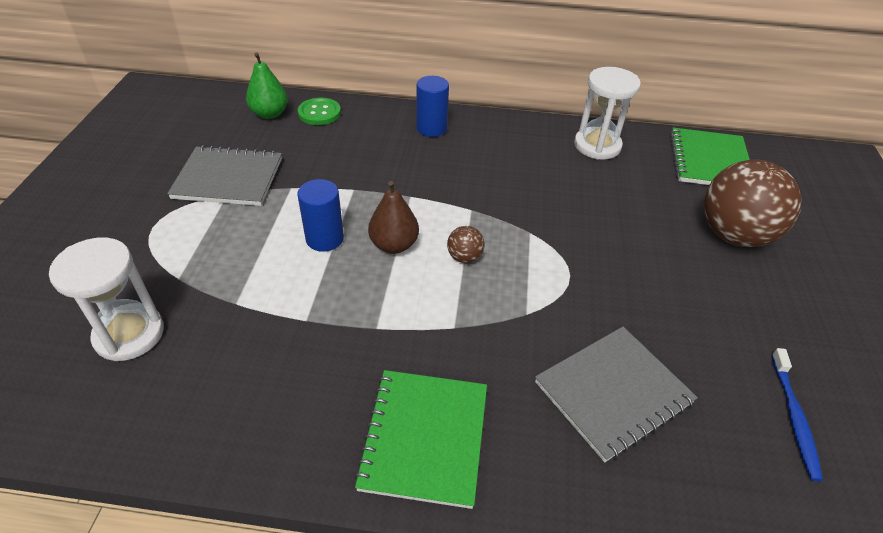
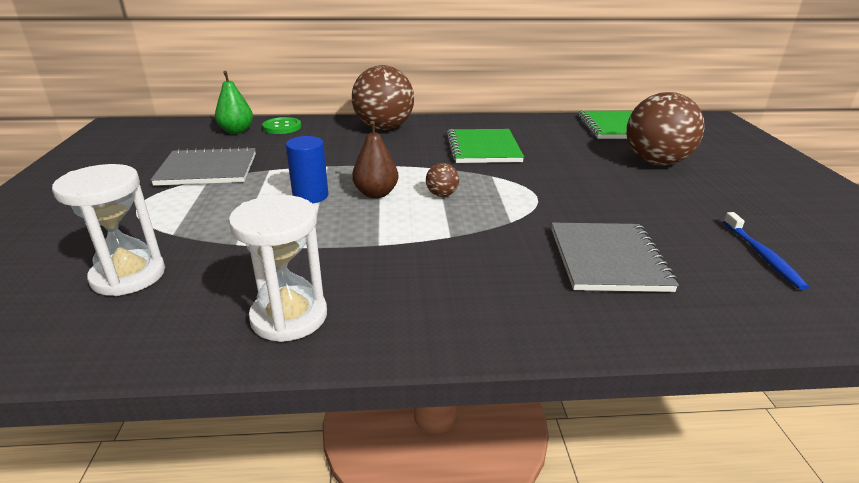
camera: 10 degrees left, 15 degrees down
(425, 438) = (452, 309): green notebook -> green notebook (483, 148)
(431, 128) = (384, 128): blue cylinder -> brown ball
(597, 146) = (524, 126): white hourglass -> white hourglass (289, 317)
(613, 393) = (608, 259): grey notebook -> grey notebook turned 45 degrees counterclockwise

